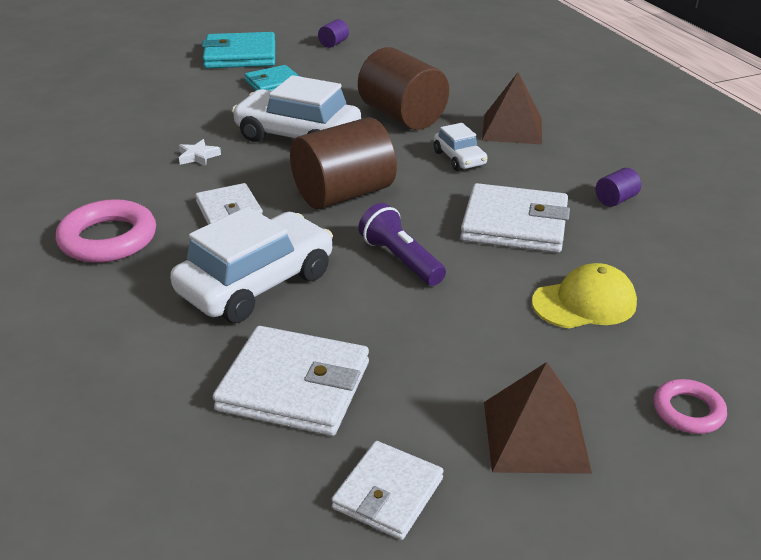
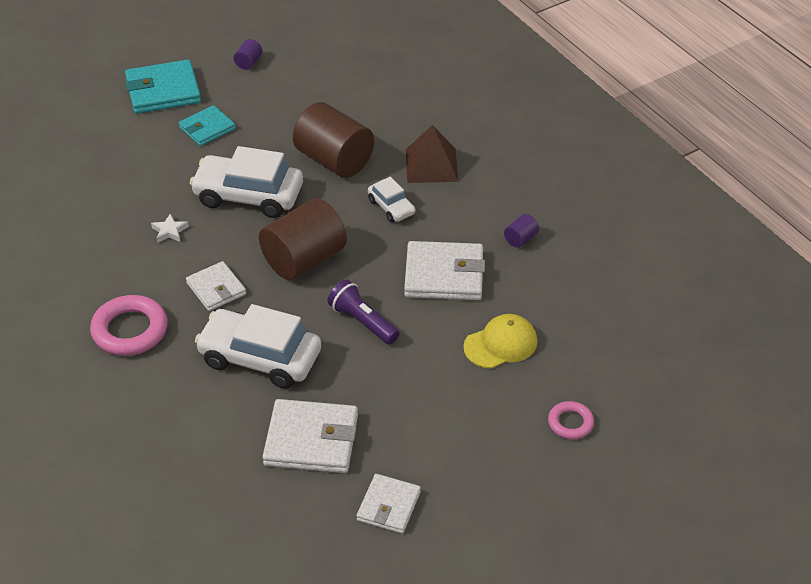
camera: 10 degrees left, 10 degrees up
(256, 283) = (260, 358): white car -> white car turned 105 degrees counterclockwise
(535, 436) = (474, 454): brown pyramid -> none

